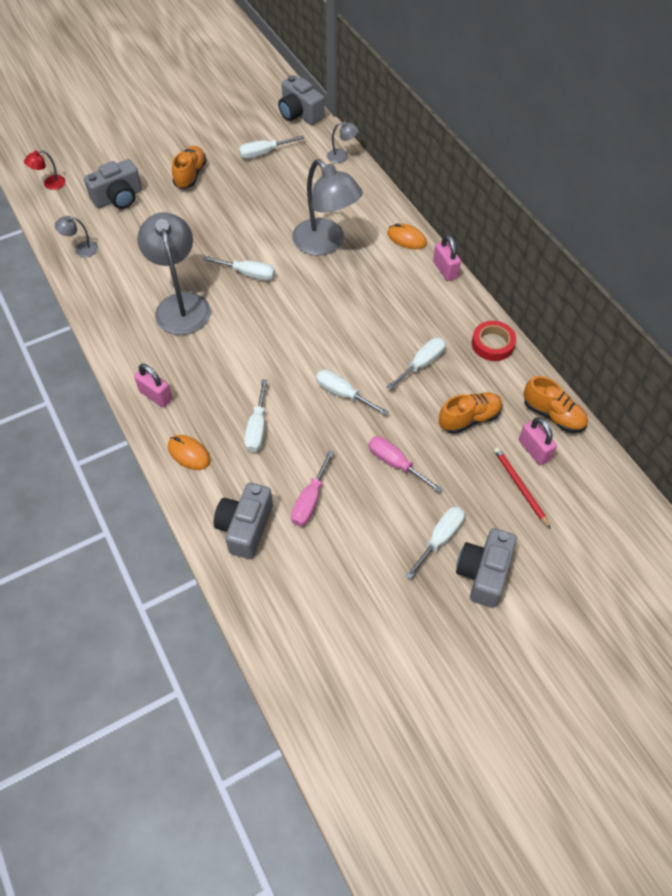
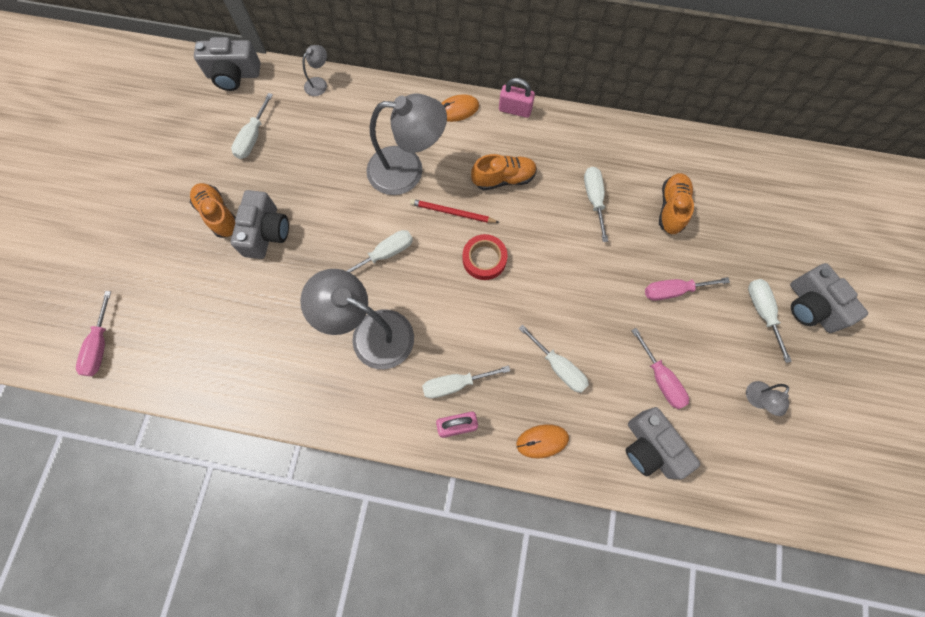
camera: 50 degrees left, 15 degrees up
(50, 184) = (100, 345): red lamp -> pink screwdriver
(81, 249) = (219, 374): grey lamp -> grey lamp (756, 400)
(118, 198) = (184, 296): grey camera -> grey camera (266, 233)
(343, 394) = (577, 277): white screwdriver -> white screwdriver (455, 384)
(492, 344) = (615, 137): red tape -> red tape (484, 259)
(520, 487) = (756, 224): red pencil -> red pencil (452, 212)
(534, 450) = (732, 189): pink padlock -> none
(553, 415) = (711, 152): orange shoe -> orange shoe (503, 179)

